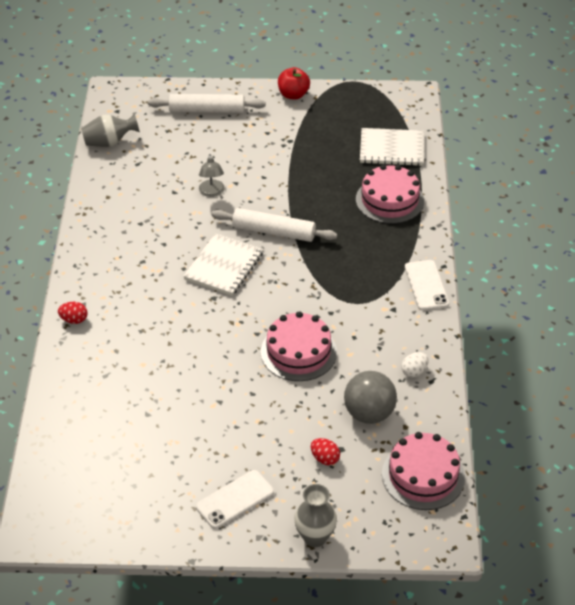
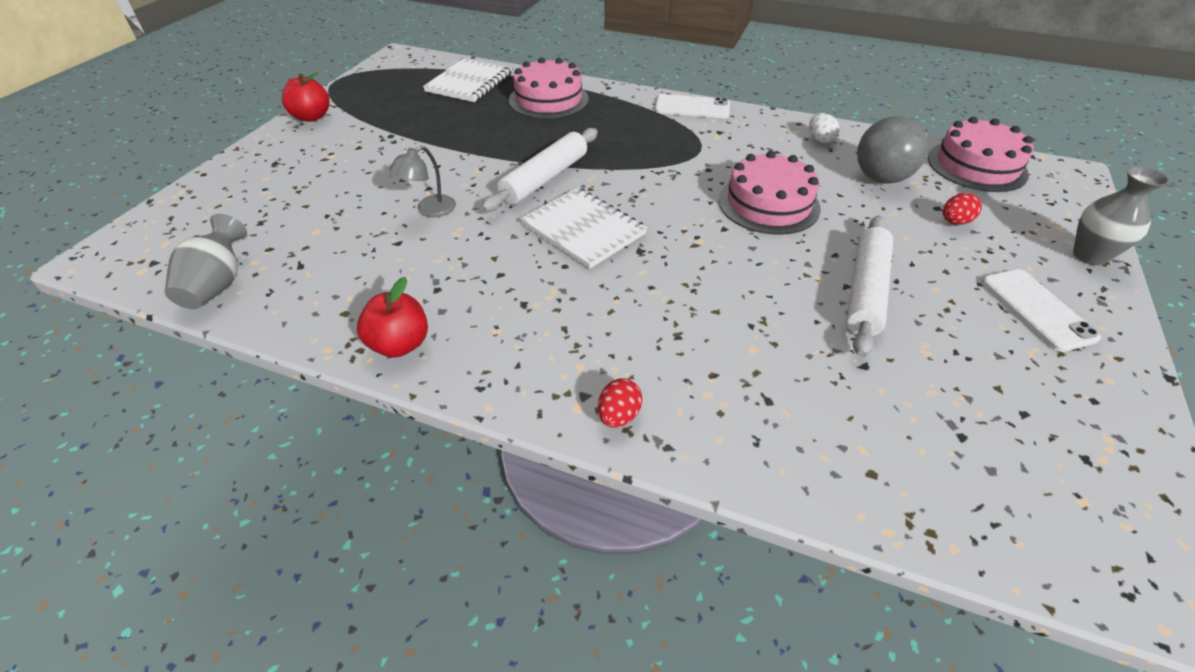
camera: 70 degrees left, 0 degrees up
(92, 226) = (400, 344): none -> red apple
(207, 110) = (260, 181): white rolling pin -> white rolling pin (865, 291)
(212, 192) = (429, 210): grey lamp -> grey lamp turned 120 degrees clockwise

